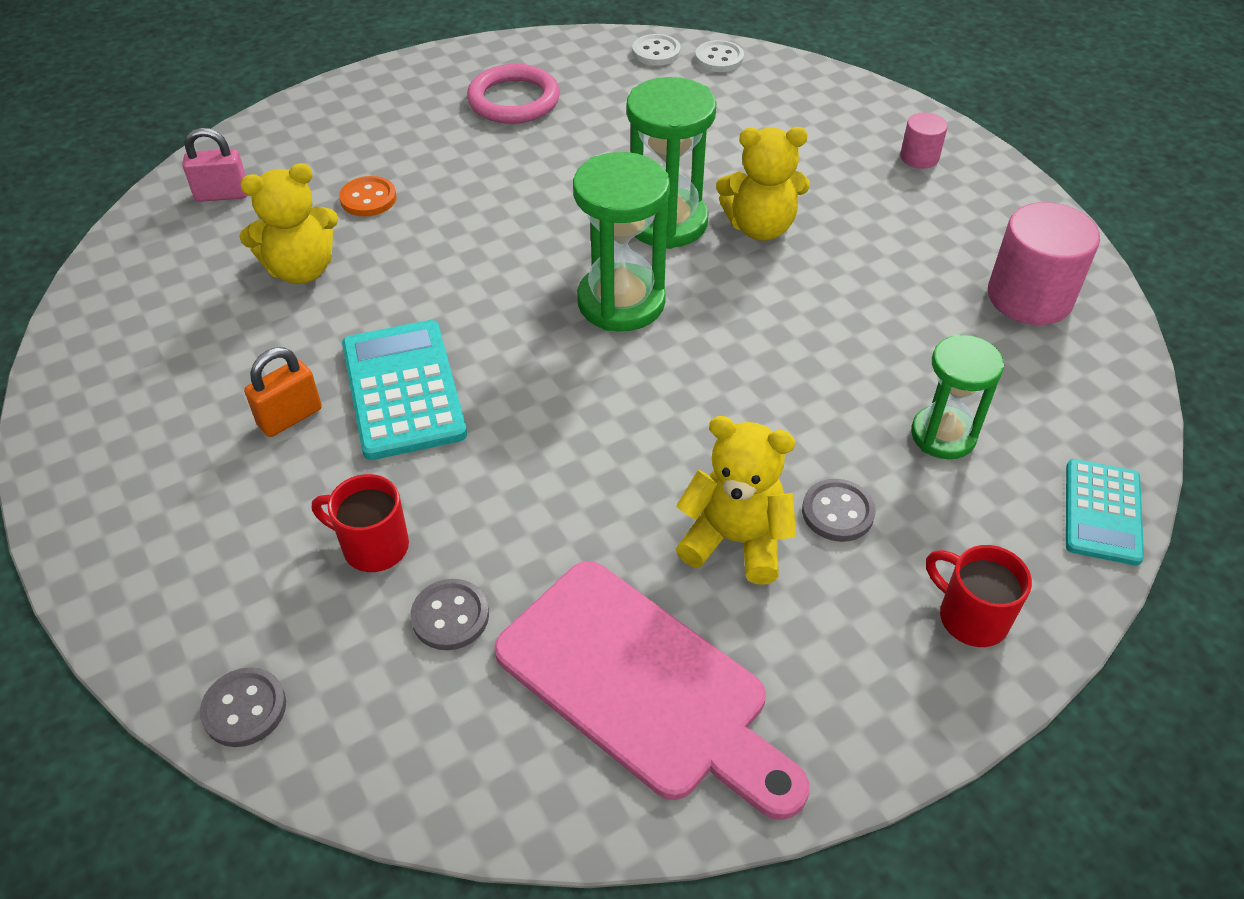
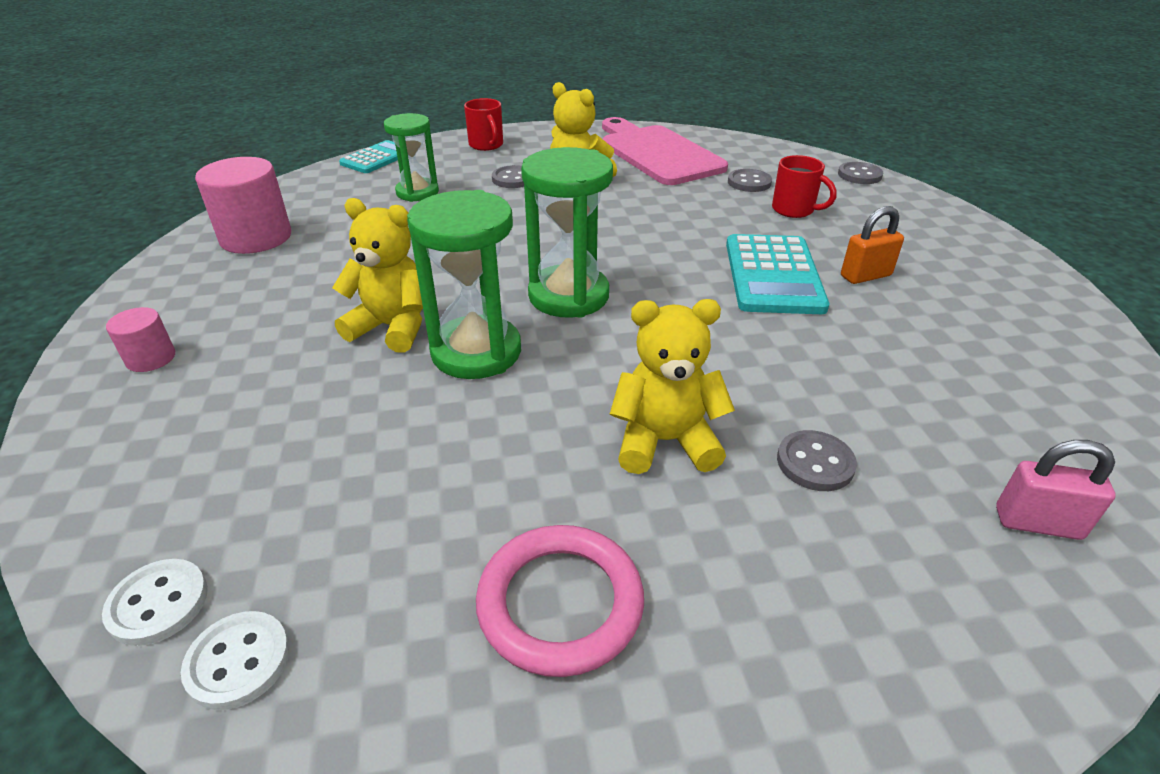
camera: 160 degrees left, 10 degrees down
(301, 269) = (886, 389): yellow teddy bear -> yellow teddy bear (665, 441)
(368, 199) = (815, 463): orange button -> grey button

